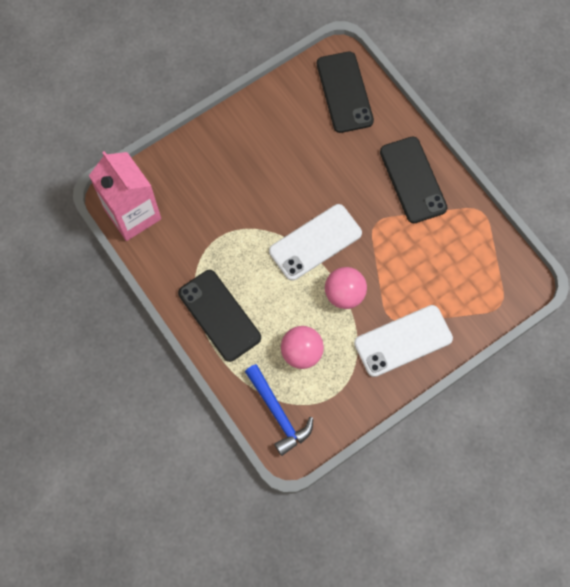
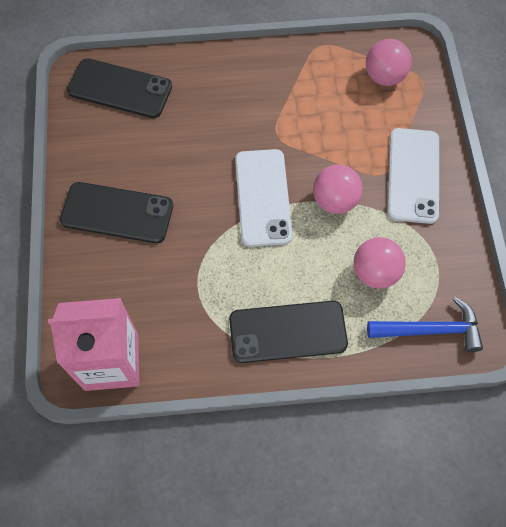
camera: 60 degrees left, 5 degrees down
(413, 180) = (252, 81): black phone -> black phone (117, 213)
(483, 275) = (384, 76): none -> pink ball

